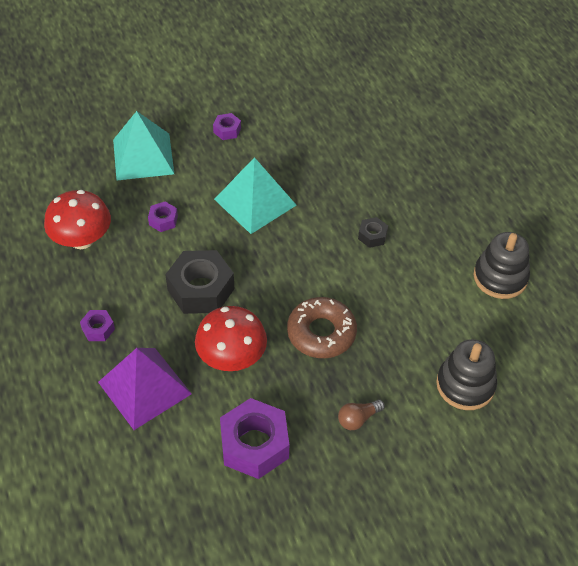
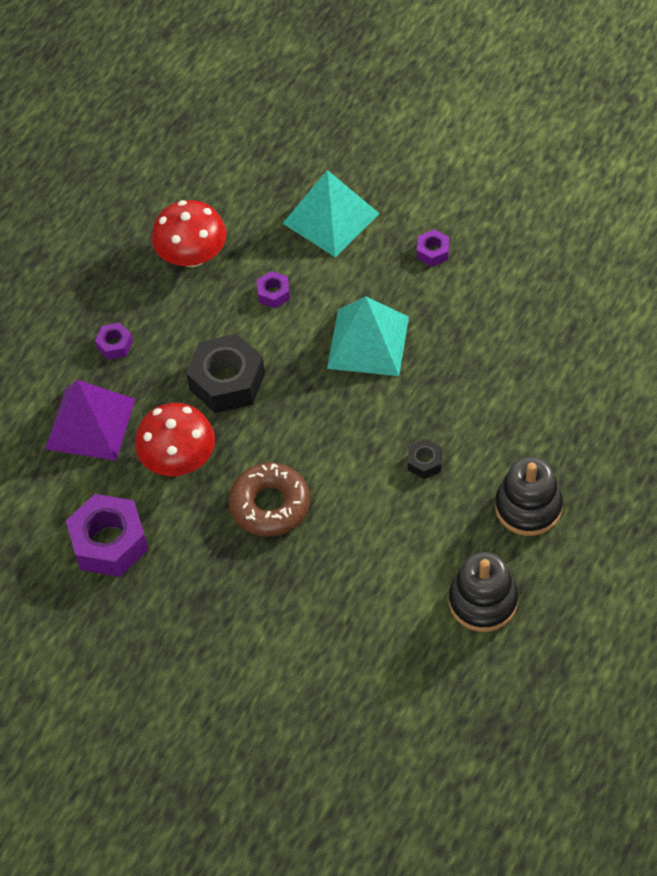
camera: 55 degrees right, 5 degrees up
(358, 419) = (206, 599): brown light bulb -> none
(465, 385) = (323, 657): black stacking toy -> black stacking toy (528, 507)

